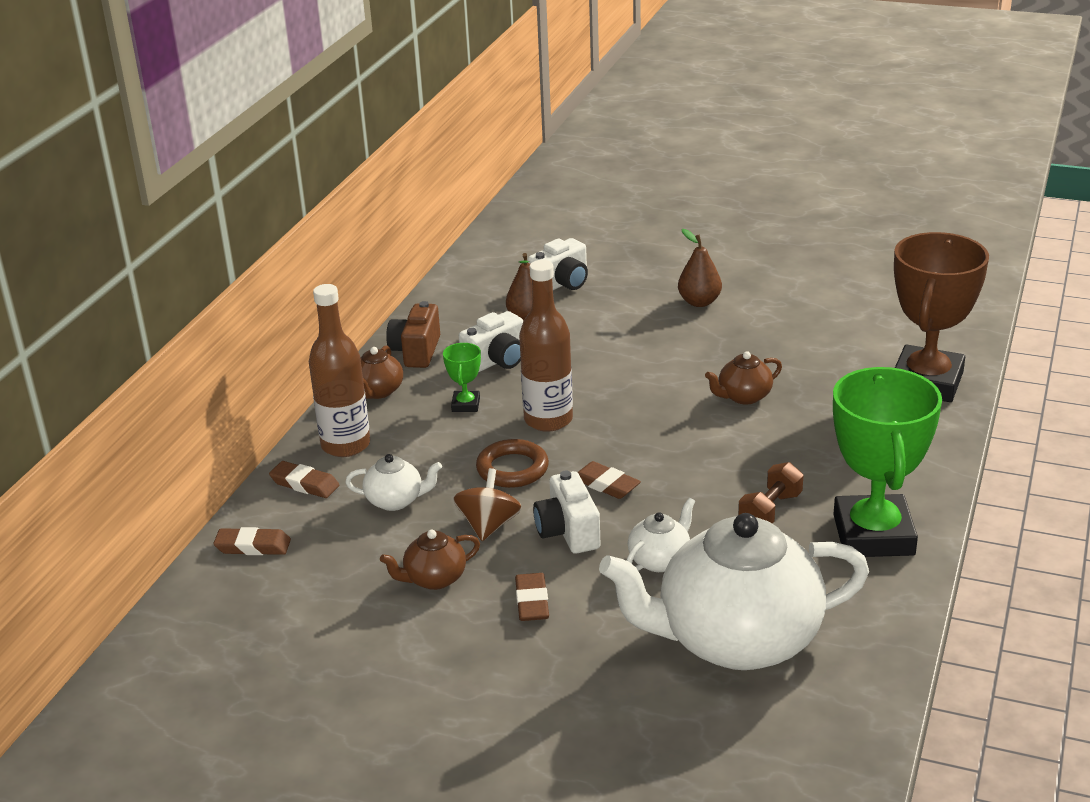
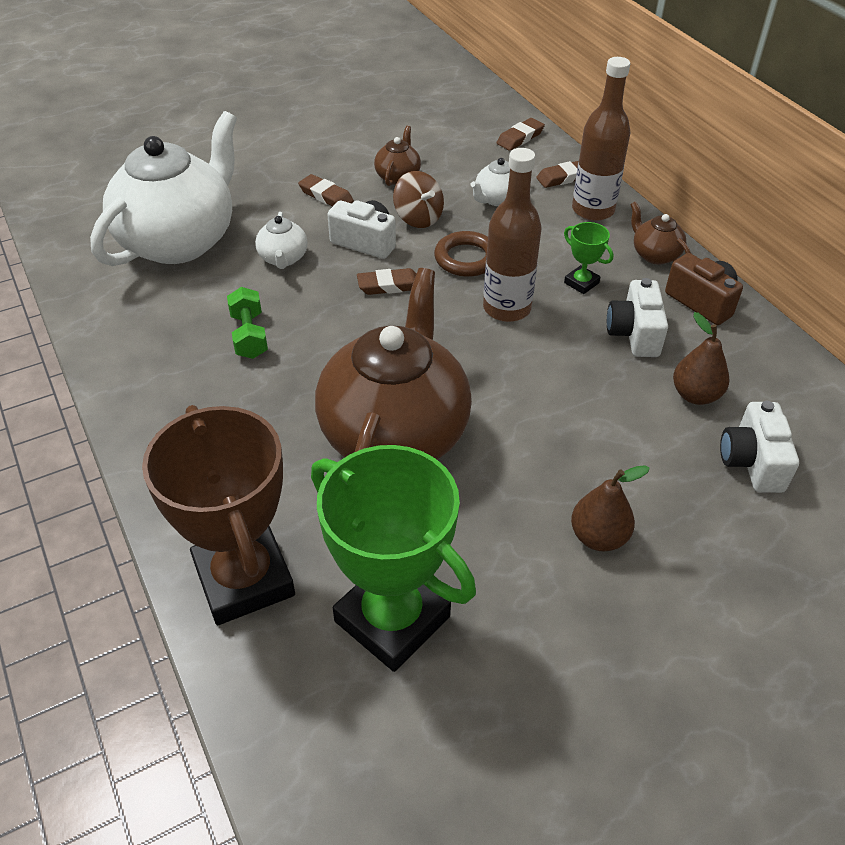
camera: 130 degrees right, 15 degrees up
(743, 396) = (395, 433): brown teapot -> brown teapot, size x2.41
(770, 511) = (249, 335): brown dumbbell -> green dumbbell
(873, 535) = (152, 362): green trophy -> green trophy (392, 619)

